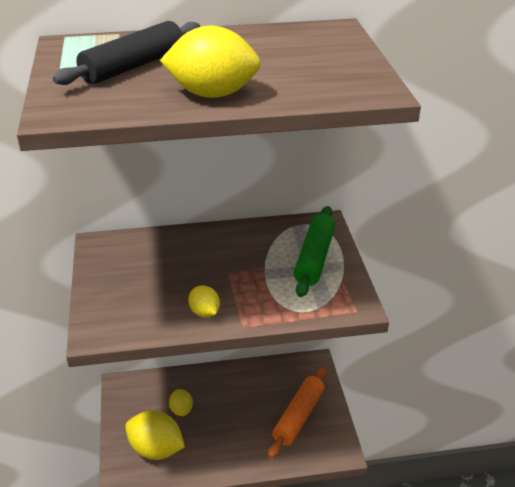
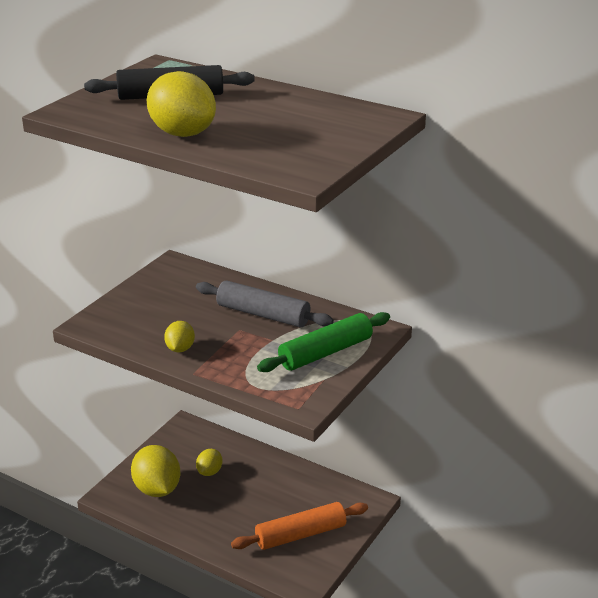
camera: 40 degrees right, 5 degrees down
(229, 251) = (263, 314): none -> grey rolling pin

